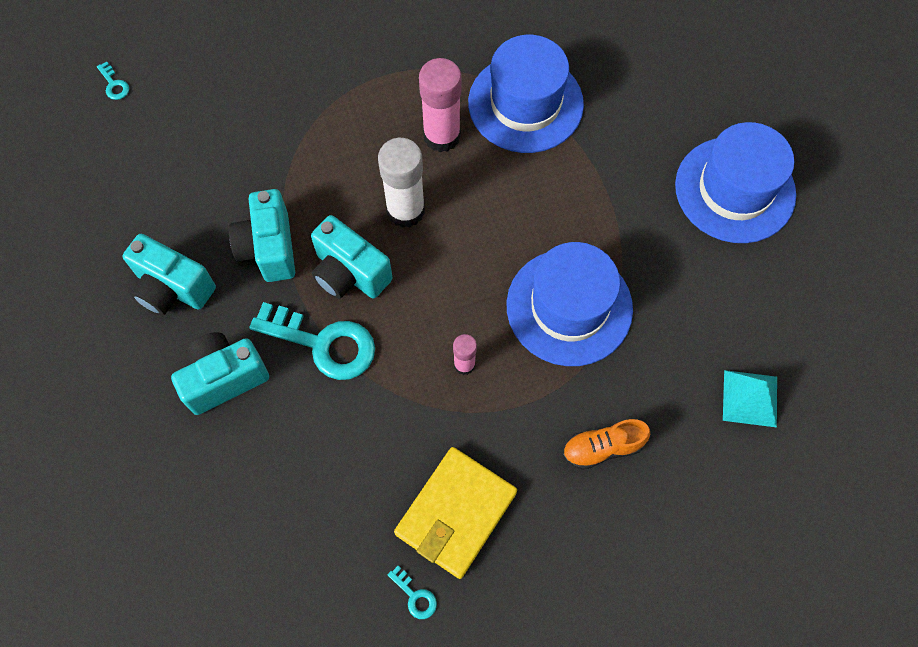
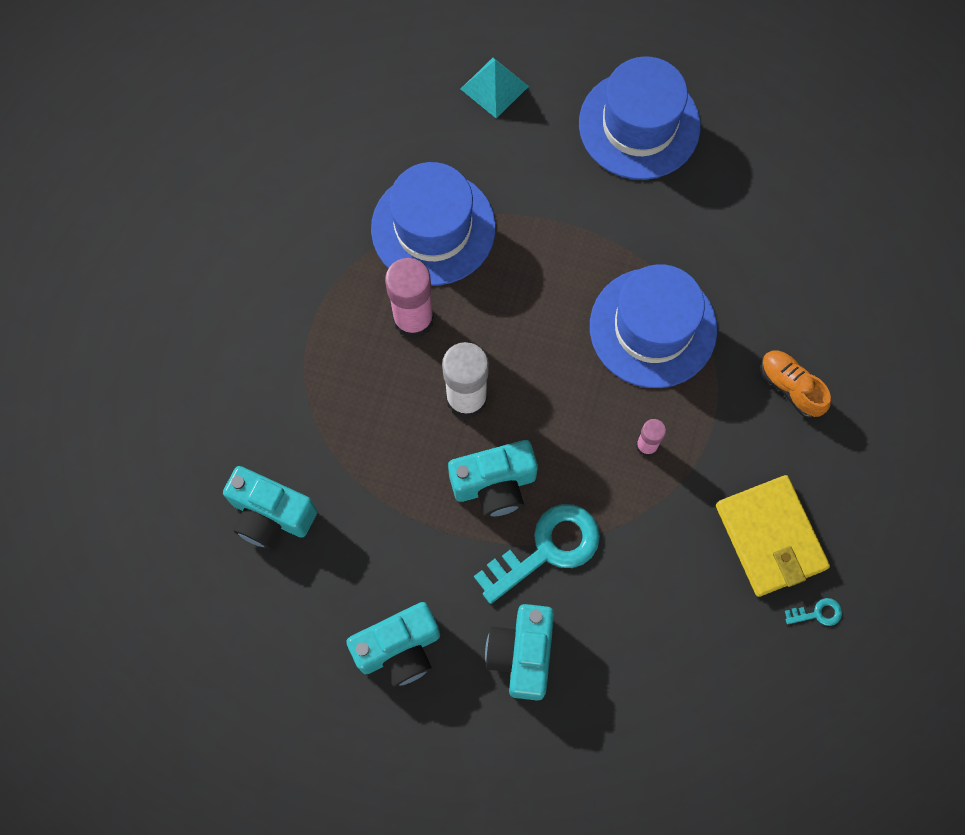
camera: 55 degrees left, 5 degrees up
(114, 85) = (129, 578): turquoise key -> none
(269, 248) = (419, 539): turquoise camera -> turquoise camera (271, 515)
(602, 448) = (790, 387): orange shoe -> orange shoe turned 120 degrees clockwise
(750, 398) = (823, 249): turquoise pyramid -> turquoise pyramid (494, 87)

